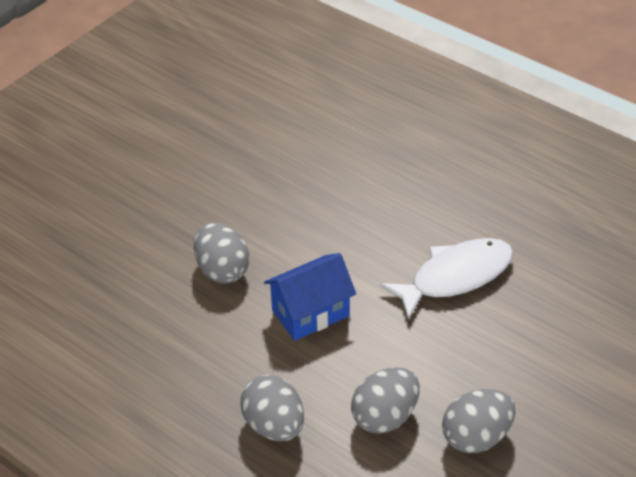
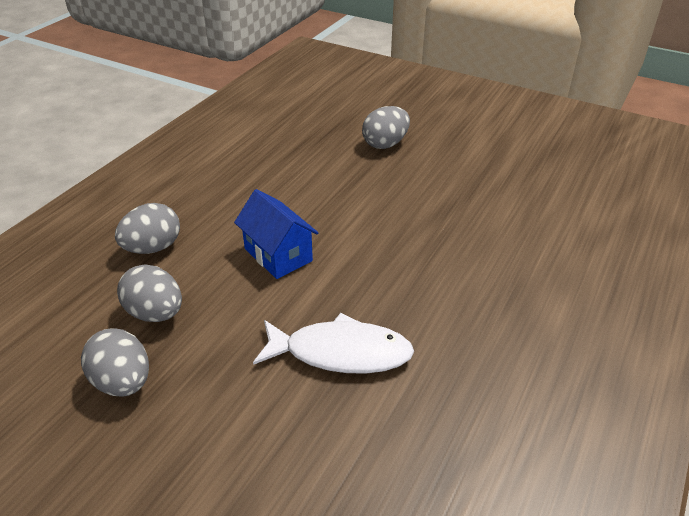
camera: 80 degrees right, 5 degrees down
(222, 270) = (321, 200): grey egg -> grey egg (385, 144)
(455, 277) = (340, 353): white fish -> white fish turned 45 degrees counterclockwise

